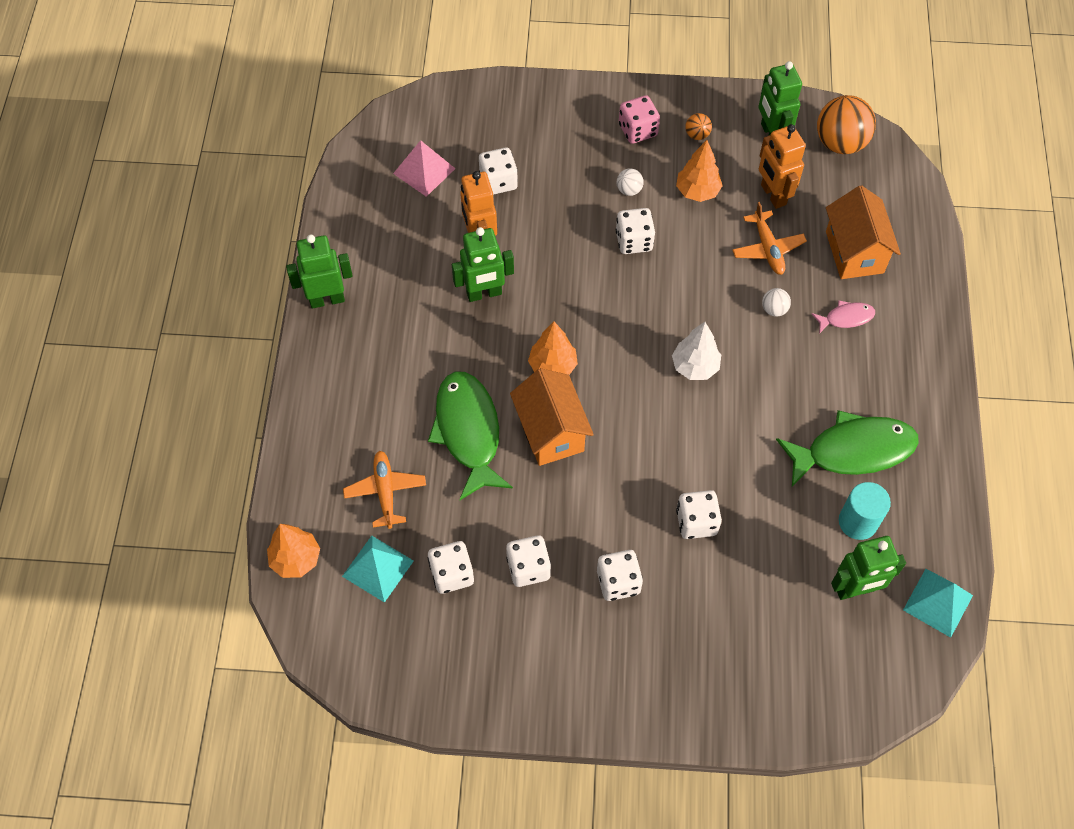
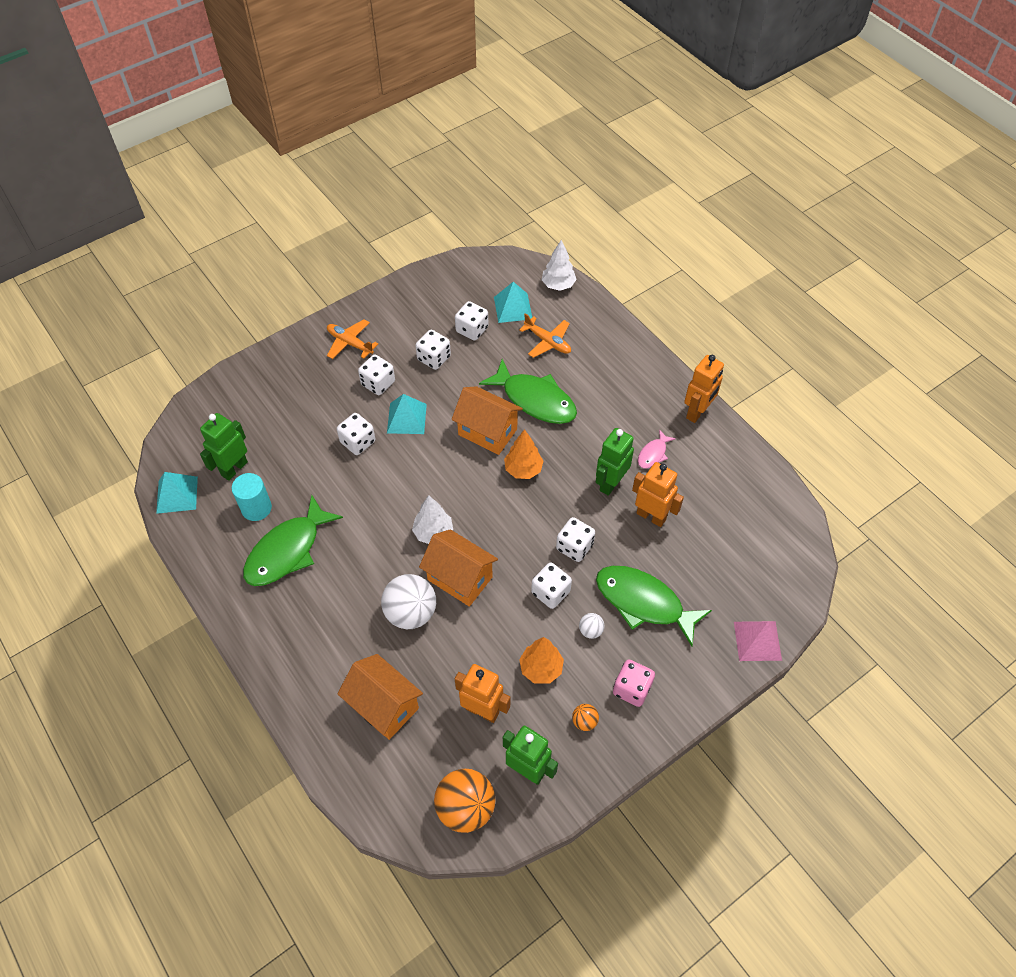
camera: 140 degrees right, 5 degrees down
(296, 559) = (558, 285): orange tree -> white tree
(327, 299) = (697, 412): green robot -> orange robot
(424, 171) = (740, 536): pink pyramid -> pink pyramid (757, 641)
(498, 181) = (684, 567): white dice -> white dice (574, 547)
(562, 180) = (643, 602): none -> green fish
(621, 512) = (406, 418): none -> turquoise pyramid
(704, 308) = (460, 578): none -> orange house
(767, 249) = (451, 659): orange plane -> orange plane (350, 343)
(774, 309) = (411, 613): white ball -> white ball, size x2.16
(846, 318) = (354, 644): pink fish -> pink fish (653, 454)

